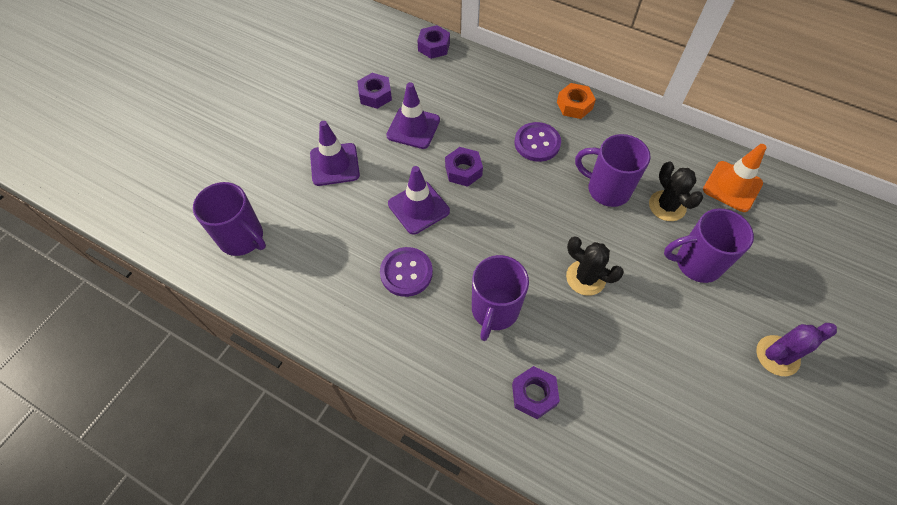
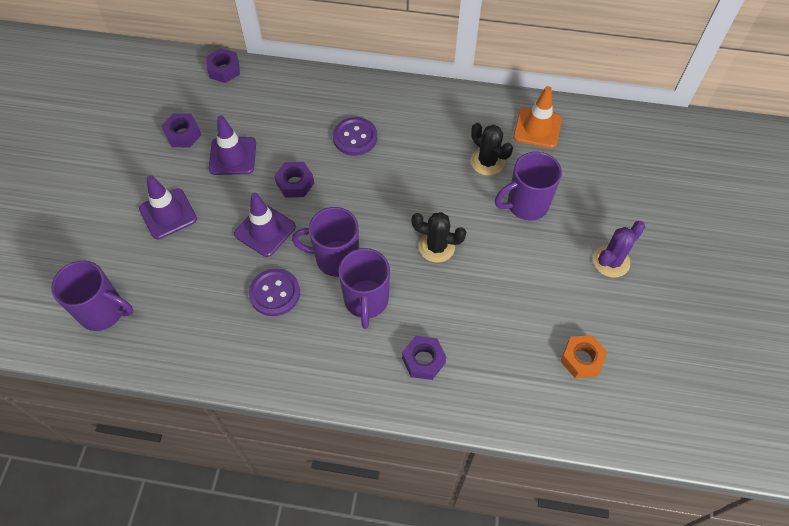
camera: 20 degrees left, 0 degrees up
(574, 105) = (378, 92): orange nut -> orange nut (581, 359)
(607, 189) = (431, 162): purple mug -> purple mug (335, 258)

